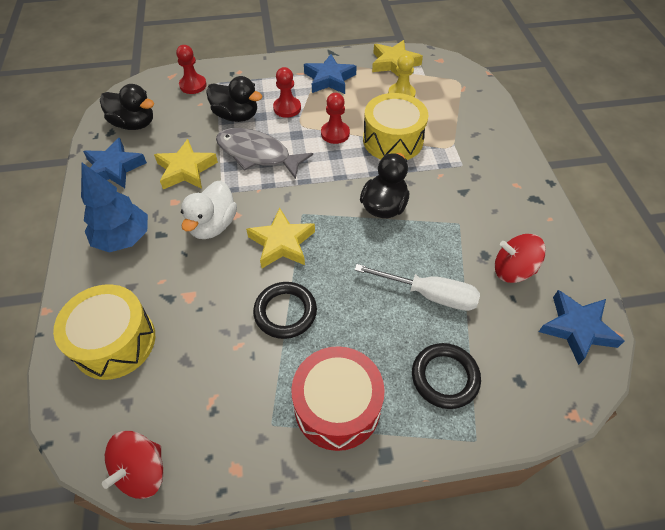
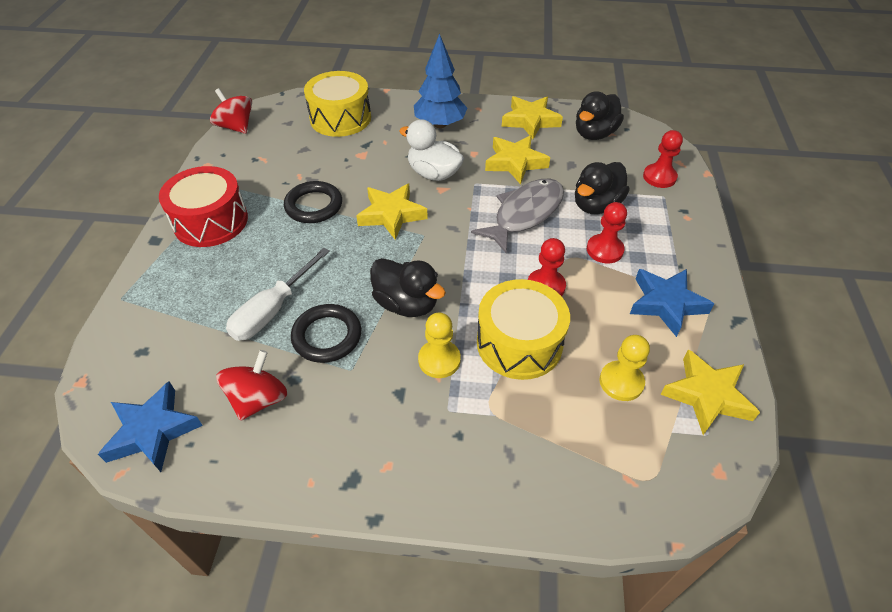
camera: 105 degrees right, 5 degrees down
(114, 168) = (530, 121): blue star -> yellow star
(426, 177) = (439, 360): none -> yellow pawn
(445, 377) = (185, 295): black ring -> black ring (327, 336)

